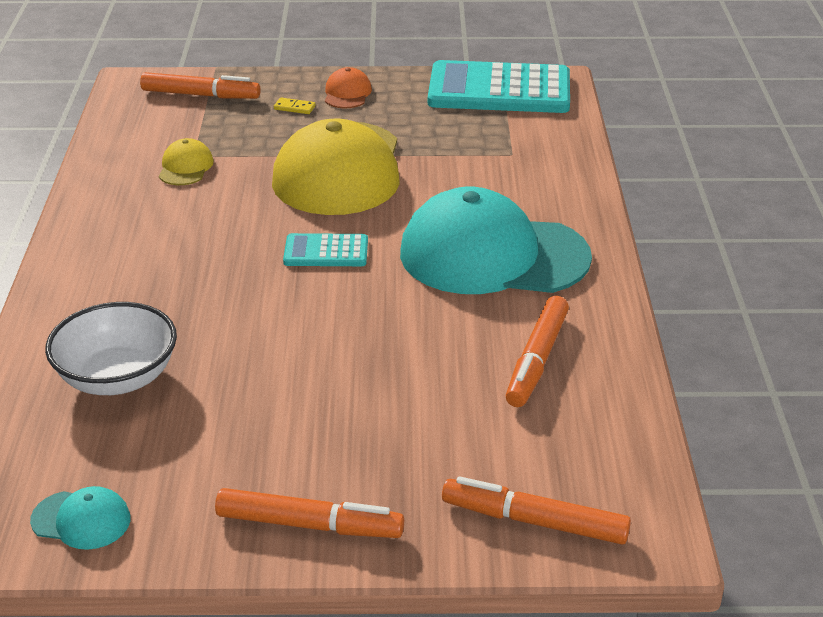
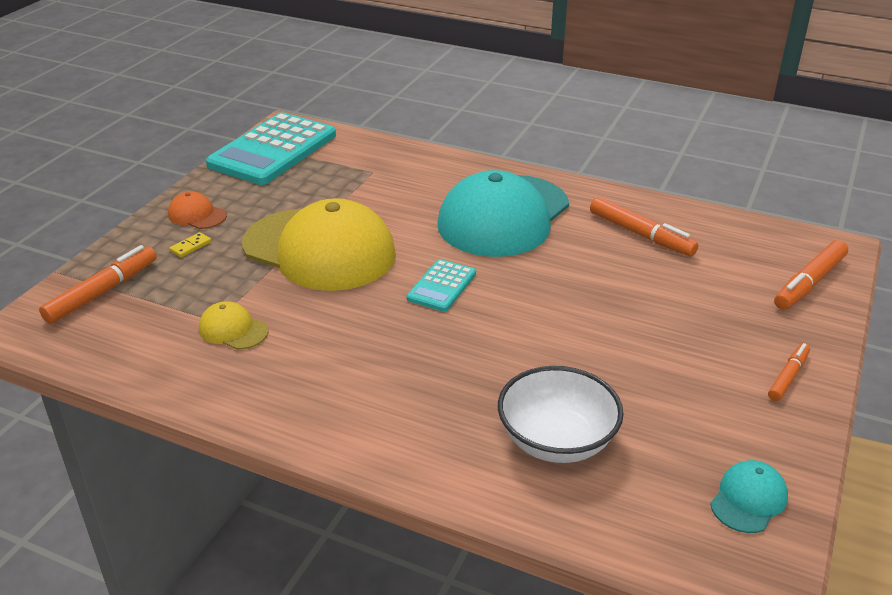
camera: 65 degrees left, 0 degrees up
(309, 525) = (788, 377): orange marker -> orange marker, size x0.61

